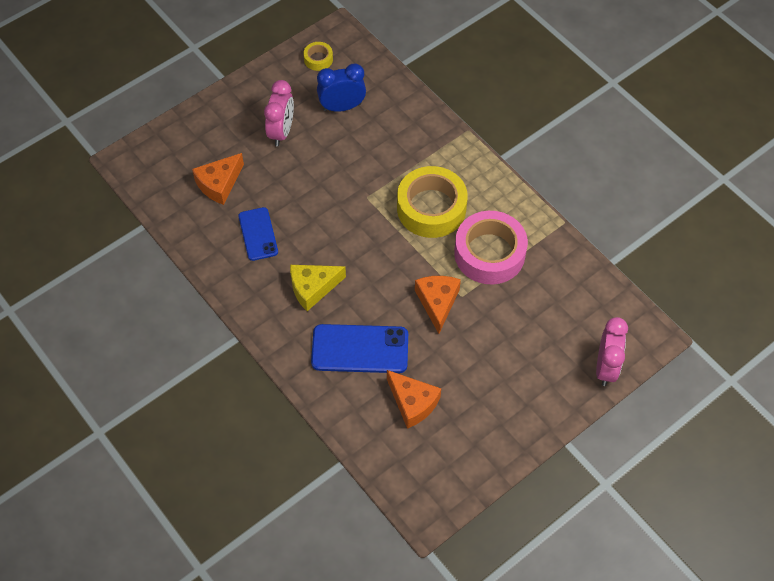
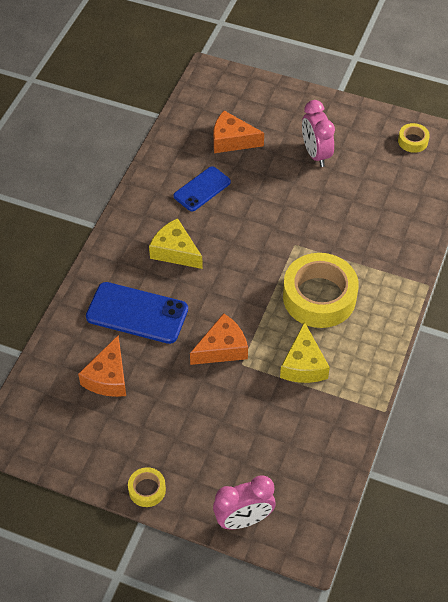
camera: 60 degrees right, 5 degrees down
(281, 132) = (316, 154): pink clock -> pink clock turned 90 degrees clockwise
(342, 107) = (376, 182): blue clock -> none
(360, 349) = (137, 313): blue phone -> blue phone turned 45 degrees counterclockwise
(489, 253) = (303, 365): pink tape -> yellow cheese
(540, 424) = (147, 489): none -> yellow tape

